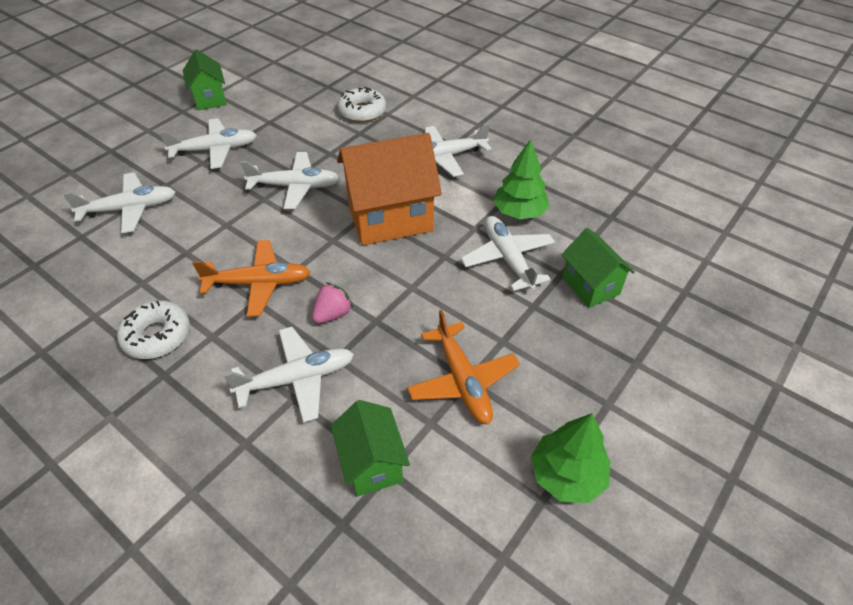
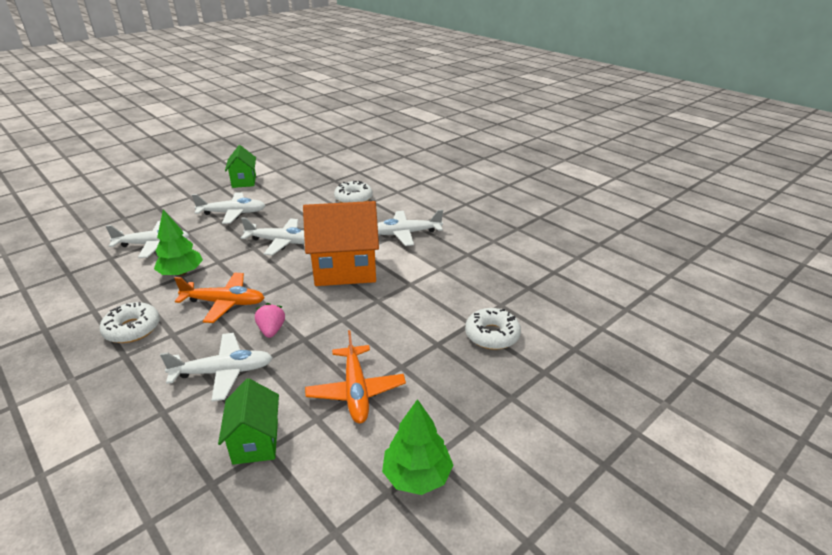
camera: 10 degrees right, 15 degrees down
(333, 314) = (271, 330): pink strawberry -> pink strawberry turned 60 degrees counterclockwise
(508, 258) = (429, 308): white plane -> none
(519, 212) = (451, 276): green tree -> green tree (181, 273)
(590, 286) = (492, 335): green house -> white donut

